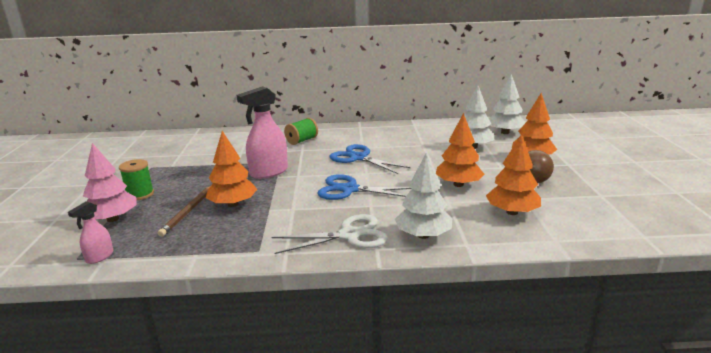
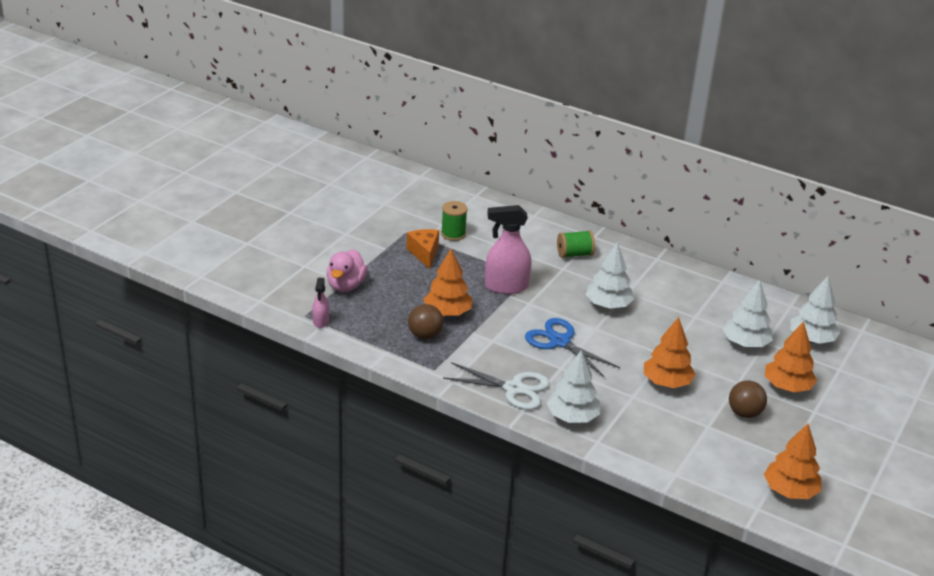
camera: 30 degrees right, 10 degrees up
(99, 257) = (320, 321): pink spray bottle -> pink spray bottle turned 60 degrees counterclockwise
(113, 219) = (346, 286): pink tree -> pink duck
(140, 194) = (380, 265): green spool -> green spool (453, 234)
(178, 175) = (424, 253): none -> orange cheese
(188, 212) = (407, 304): brown pencil -> none
(225, 228) = (425, 335): none -> brown ball
(358, 158) = (608, 305): blue scissors -> white tree
(512, 212) = (676, 433): orange tree -> orange tree (790, 491)

